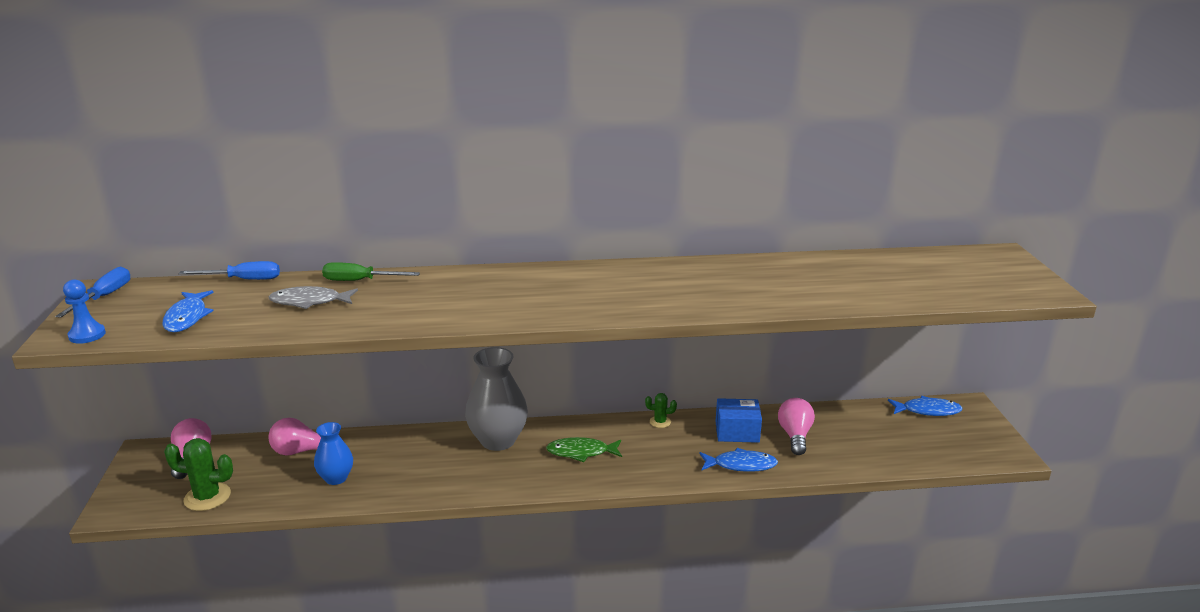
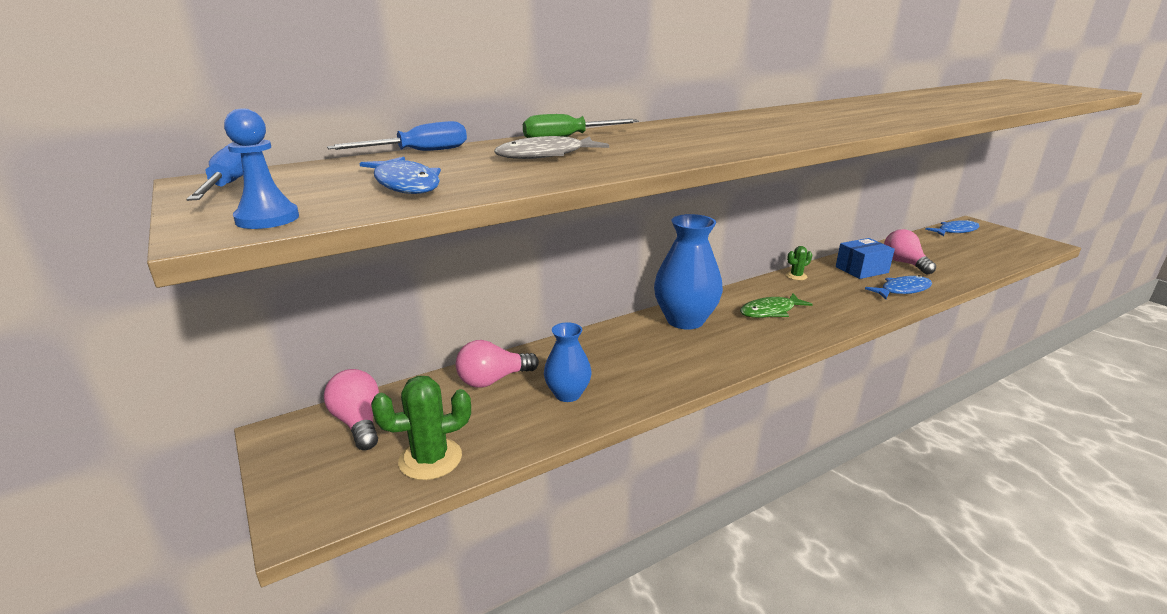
camera: 25 degrees left, 0 degrees up
(498, 440) = (685, 320): grey vase -> blue vase

